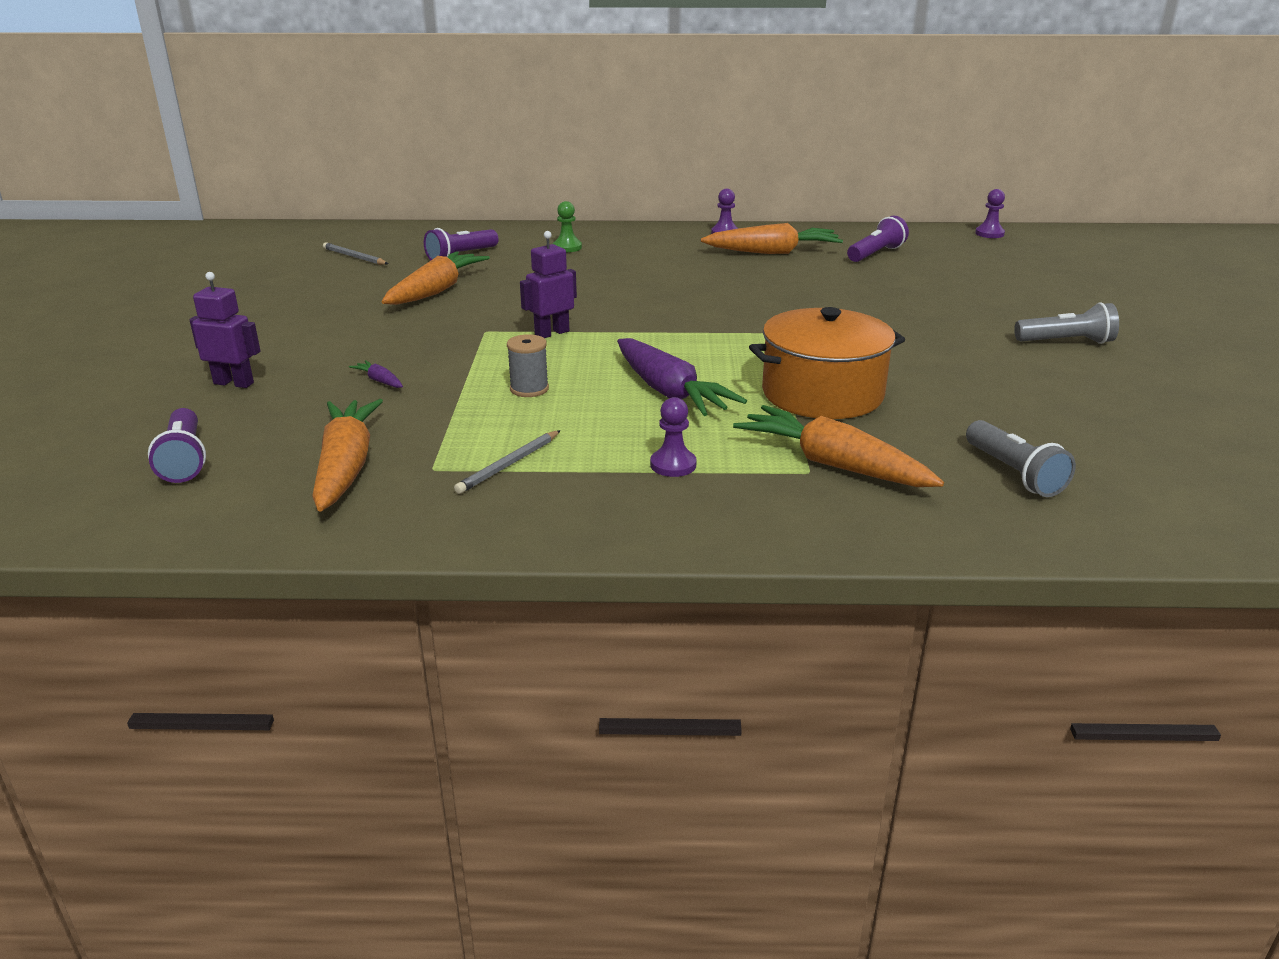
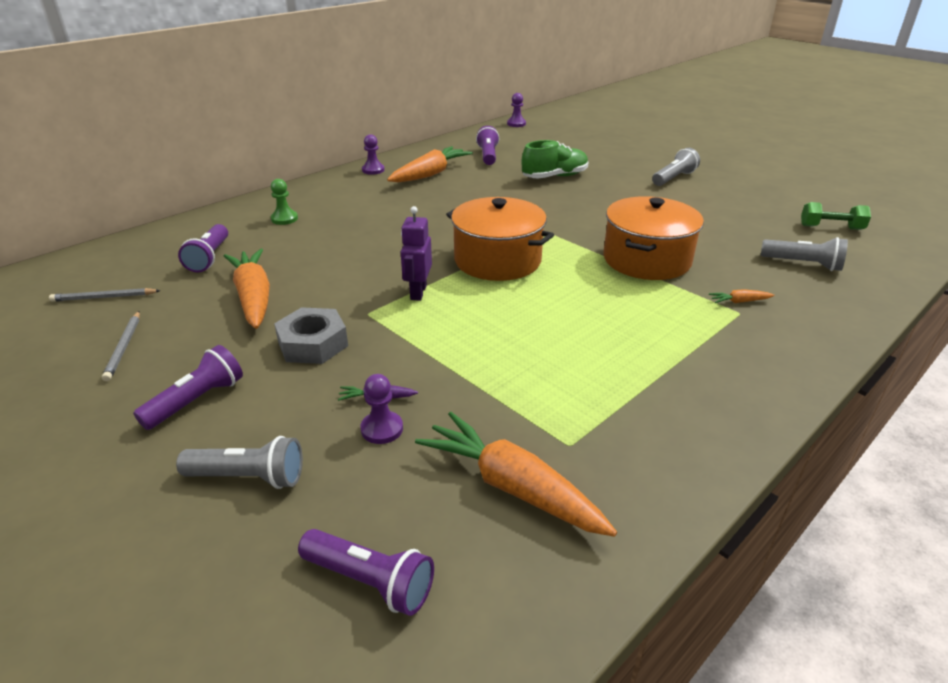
camera: 45 degrees left, 5 degrees up
(234, 383) = (249, 477): purple robot -> grey flashlight
(288, 334) = (197, 400): none -> purple flashlight
(411, 333) = (313, 344): none -> grey nut
(509, 464) = (605, 408): grey pencil -> grey pencil (124, 347)
(529, 389) = (495, 343): grey spool -> none
(669, 392) = (576, 300): purple carrot -> none
(670, 338) = (497, 260): none -> orange pot
(673, 465) = (680, 349): purple pawn -> purple pawn (382, 429)
(833, 464) = (739, 301): orange carrot -> orange carrot, size x0.42
(906, 294) = (554, 177): none -> green shoe
(1171, 463) = (831, 227): none -> green dumbbell

